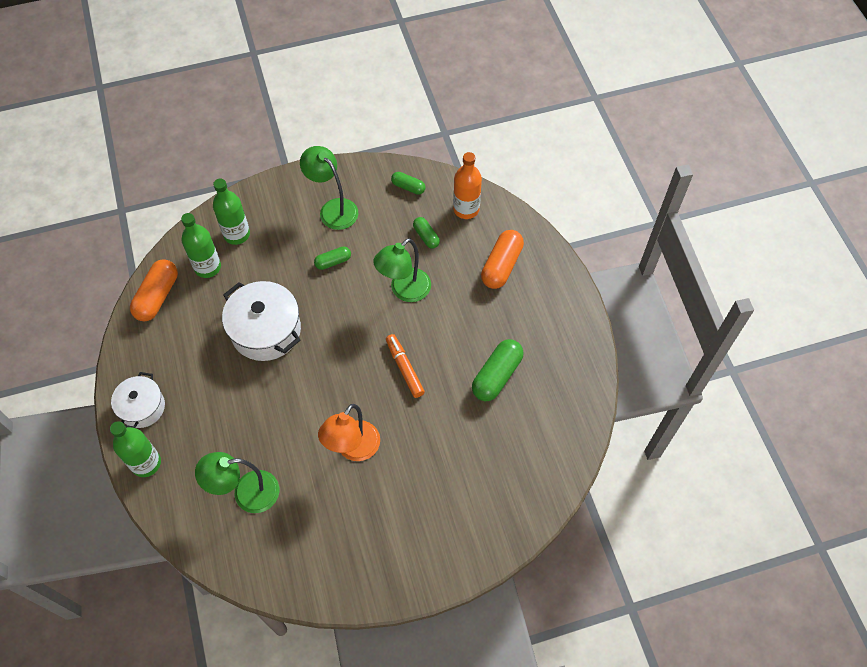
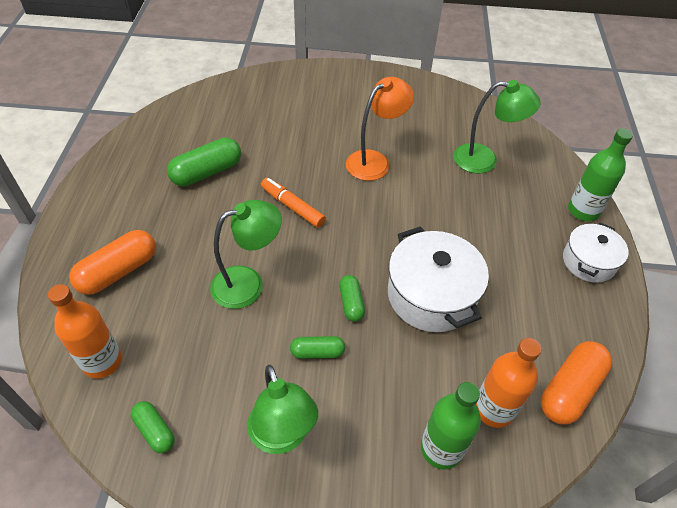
camera: 160 degrees left, 10 degrees down
(207, 267) = (493, 409): green bottle -> orange bottle
(404, 368) = (292, 207): orange marker -> orange marker turned 135 degrees clockwise
(426, 236) = (180, 342): green capsule -> green capsule (351, 303)

